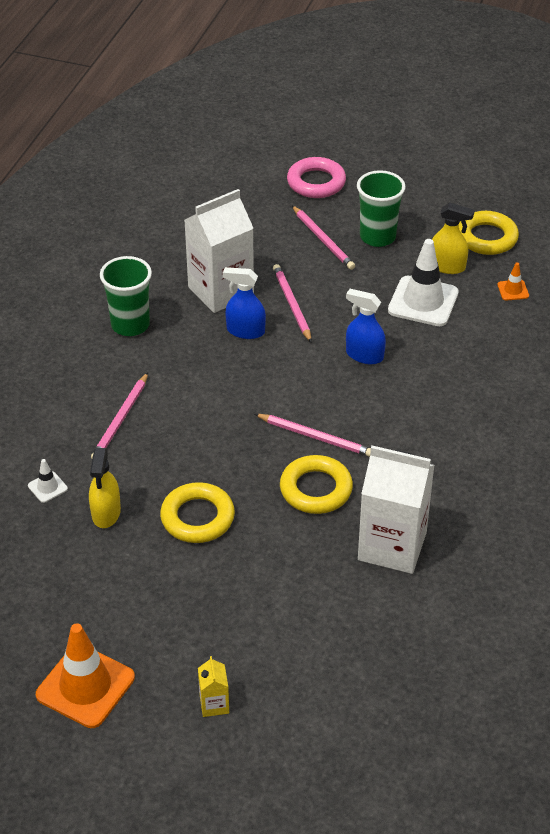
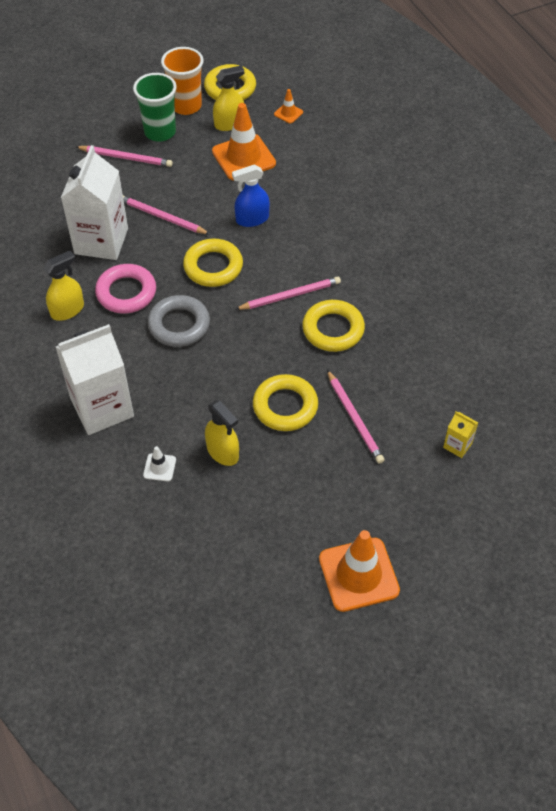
camera: 45 degrees left, 10 degrees up
(121, 419) = (148, 381): pink pencil -> pink pencil (354, 418)
(130, 325) = (67, 310): green cup -> yellow spray bottle
(197, 395) = (179, 325): none -> grey ring
(214, 704) = (446, 514): yellow carton -> yellow carton (457, 445)
(245, 331) = (154, 257): blue spray bottle -> none
(282, 370) = (213, 267): none -> yellow ring
(316, 182) = (69, 120): pink ring -> pink ring (126, 292)
(392, 546) = (420, 330): white carton -> white carton (102, 408)
(423, 301) = (243, 157): white traffic cone -> orange traffic cone
(428, 229) = (186, 106): none -> orange cup

